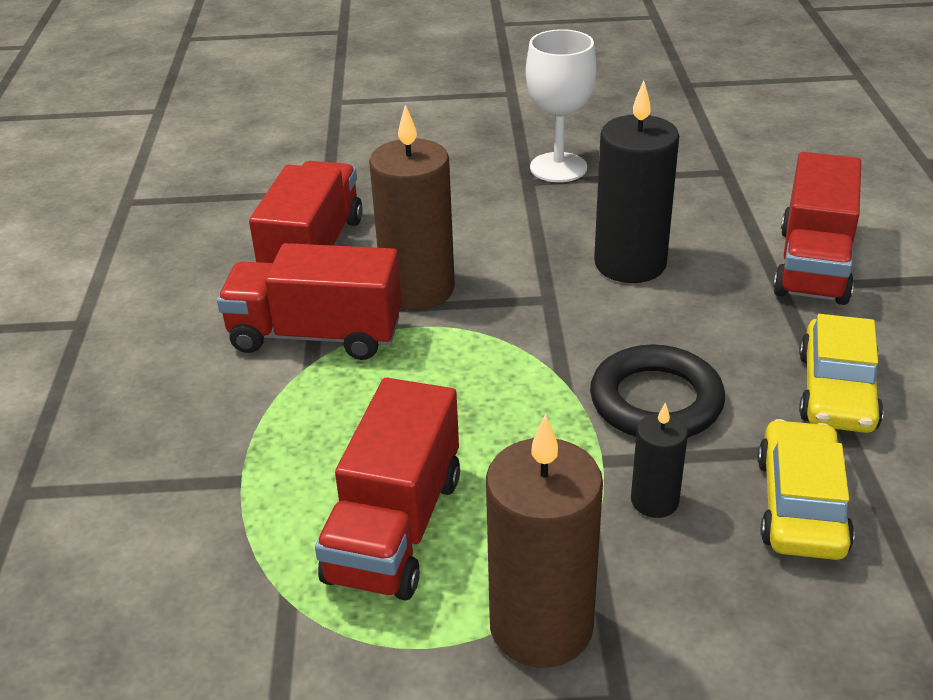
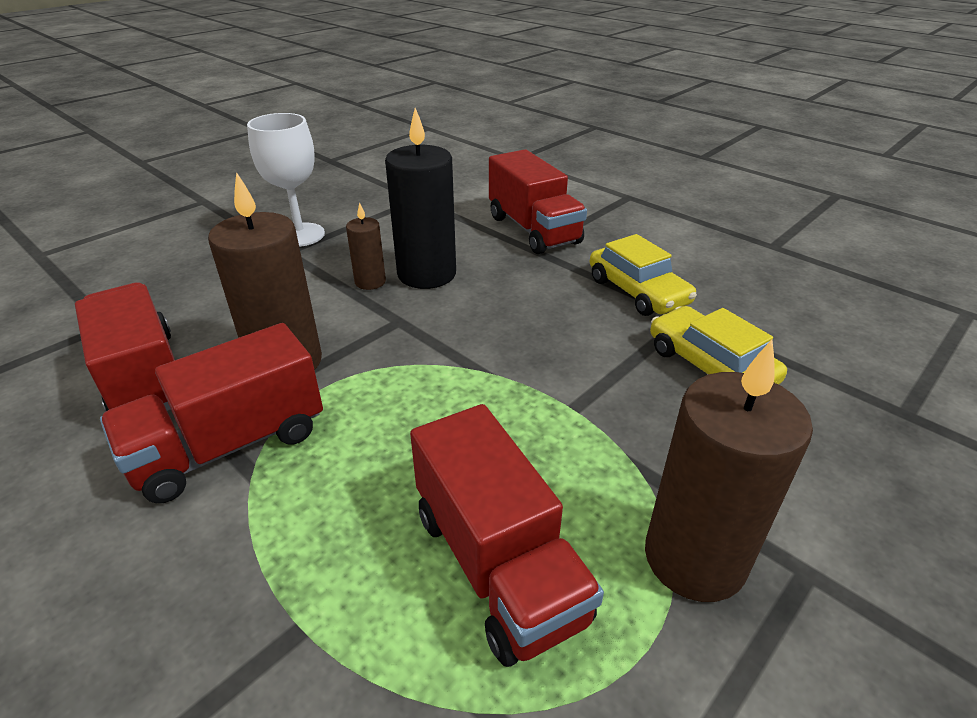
camera: 45 degrees left, 0 degrees up
(567, 247) = (370, 282): none -> brown candle
(654, 501) = (638, 415): black candle -> none
(656, 401) = (554, 350): black ring -> none

